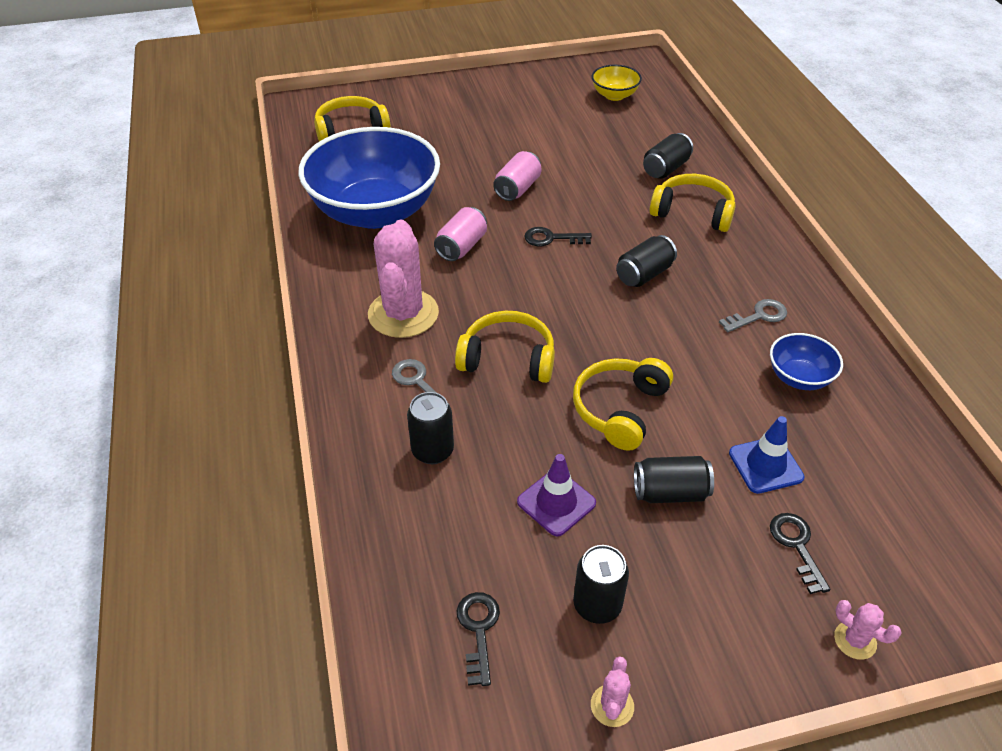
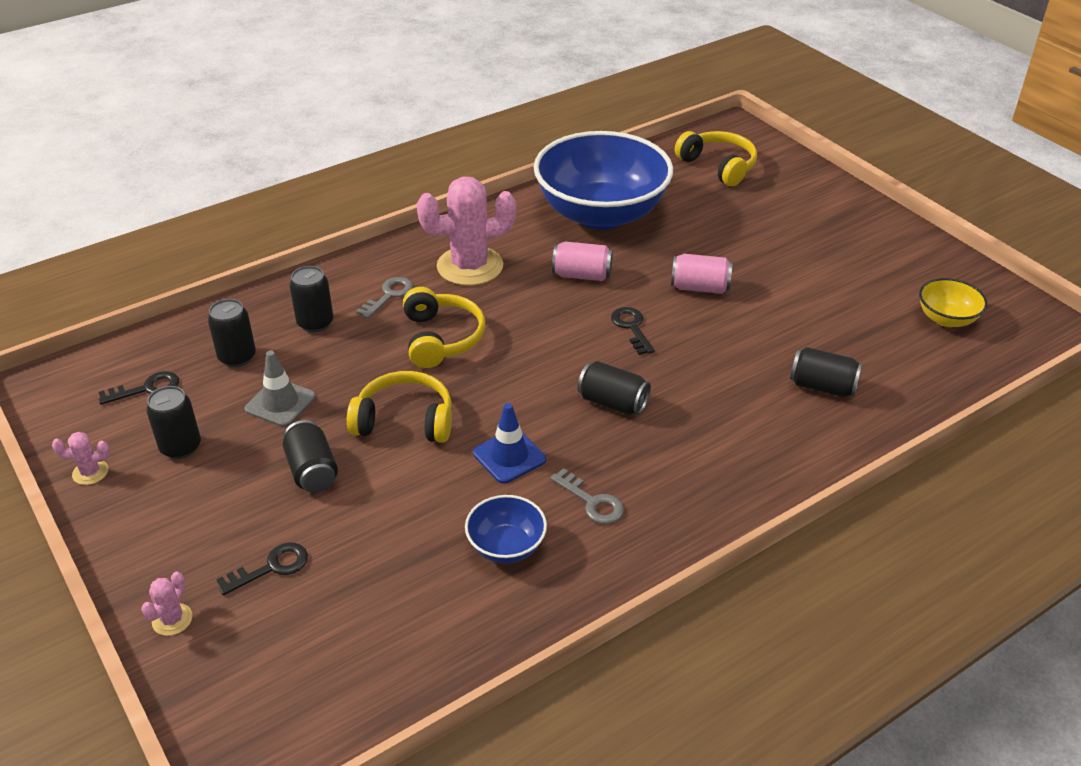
camera: 70 degrees right, 5 degrees down
(459, 531) = (237, 357): none -> black can
(556, 502) = (280, 403): purple traffic cone -> grey traffic cone
(693, 212) = (750, 422): yellow headphones -> none
(765, 465) = (367, 533): blue traffic cone -> blue traffic cone (509, 456)

